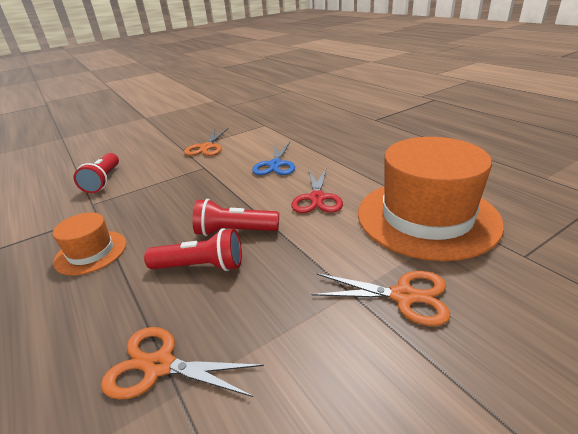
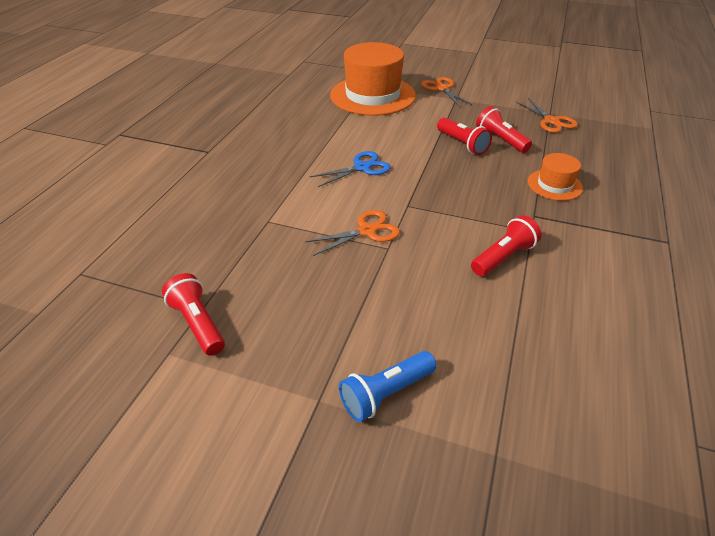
camera: 130 degrees left, 10 degrees up
(121, 127) = (386, 393): none -> blue flashlight
(220, 105) = (198, 323): none -> red flashlight
(317, 198) = (392, 131): red scissors -> none

